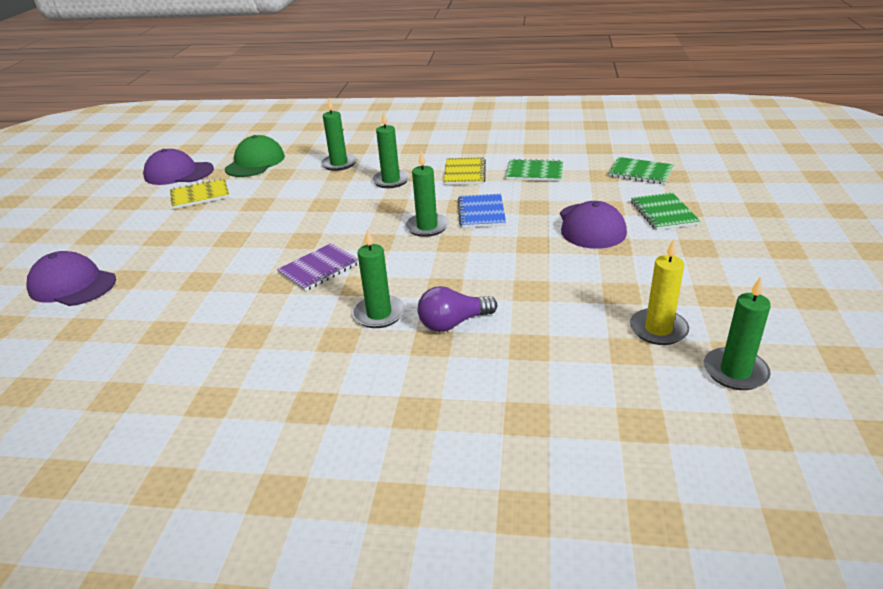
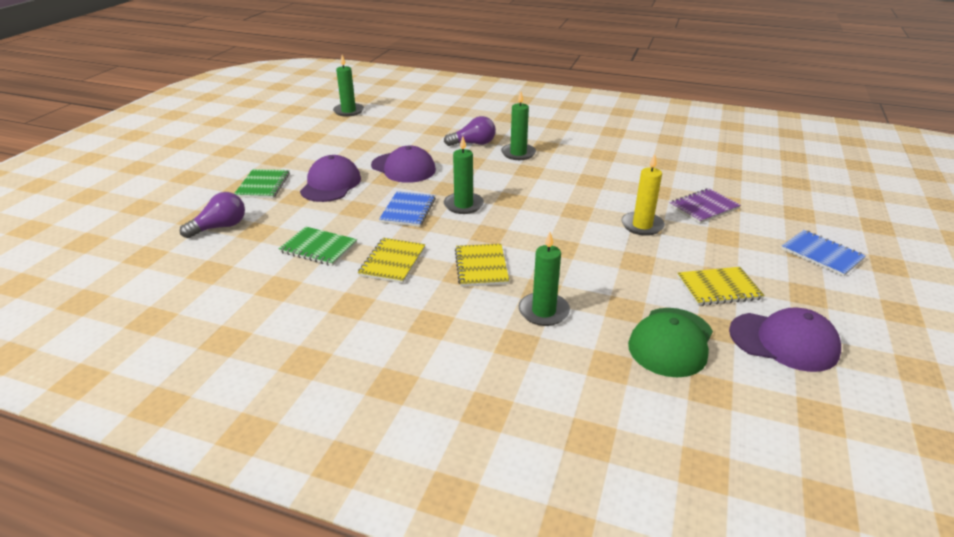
camera: 170 degrees left, 0 degrees up
(72, 285) = (769, 203): purple cap -> purple cap (403, 168)
(81, 234) = (821, 254): none -> blue notebook
(319, 269) = (560, 185): purple notebook -> purple notebook (704, 207)
(391, 180) = (481, 267): green candle -> yellow notebook
(640, 172) = (220, 227): green notebook -> purple light bulb
(658, 329) = (363, 127): yellow candle -> yellow candle (642, 225)

